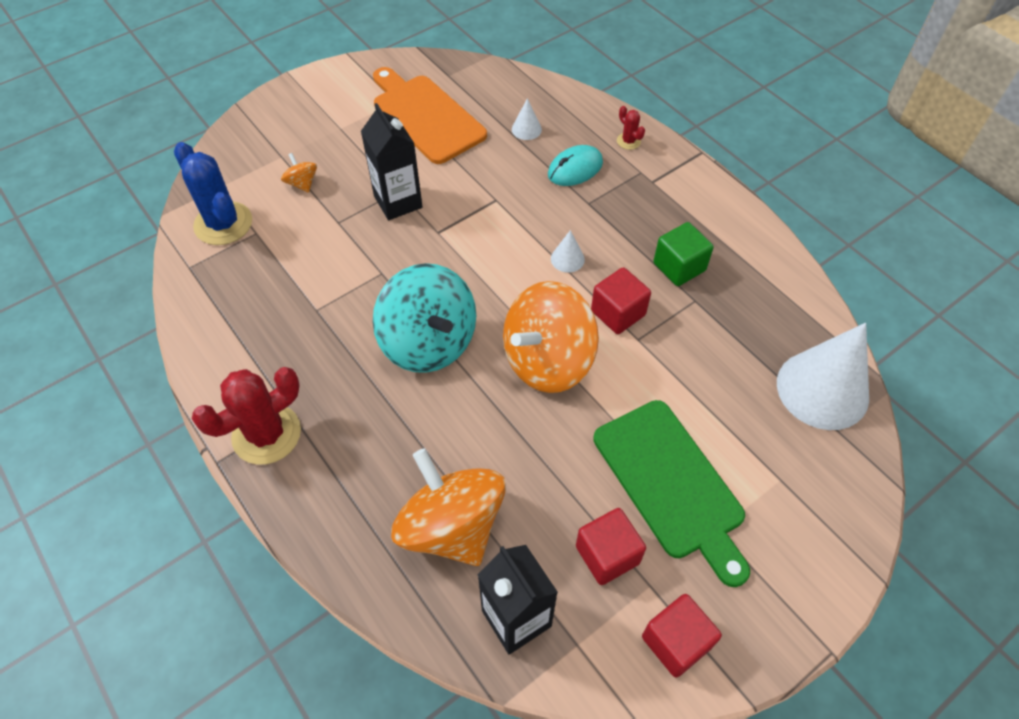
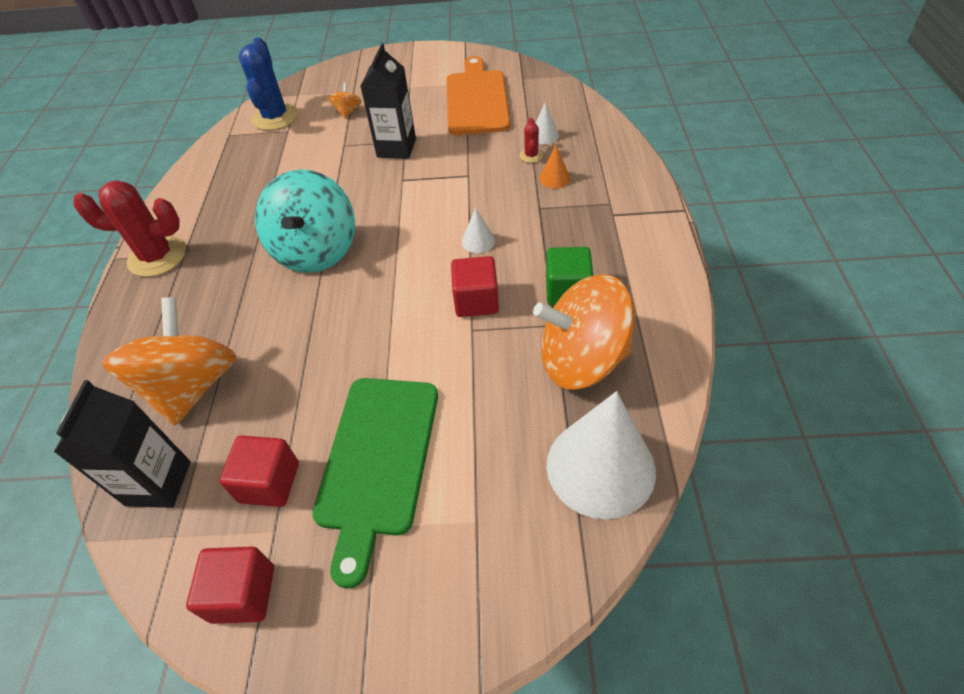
camera: 40 degrees right, 5 degrees down
(547, 360) = (383, 307): orange spinning top -> orange spinning top (582, 359)
(575, 169) = (554, 178): turquoise mouse -> orange cone
(628, 141) = (623, 176): red cactus -> red cactus (531, 156)

